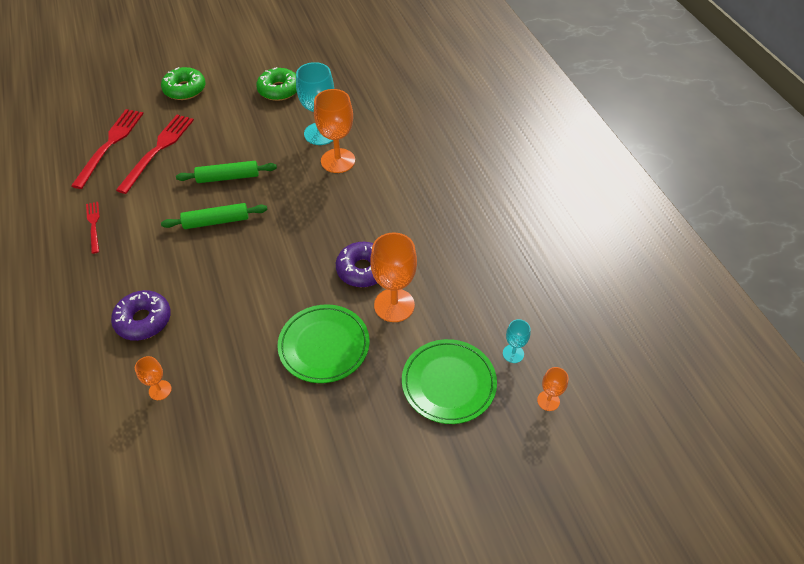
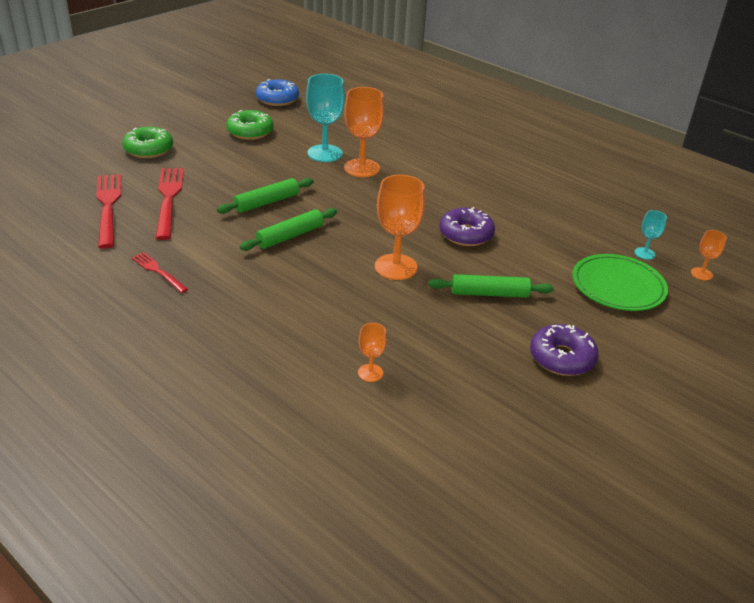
camera: 30 degrees left, 15 degrees down
(143, 320) = (295, 327): purple donut -> purple donut (562, 358)
(324, 346) = (489, 294): green plate -> green rolling pin
(333, 55) = (277, 99): none -> blue donut
(394, 305) = (518, 250): orange goblet -> orange goblet (396, 267)

